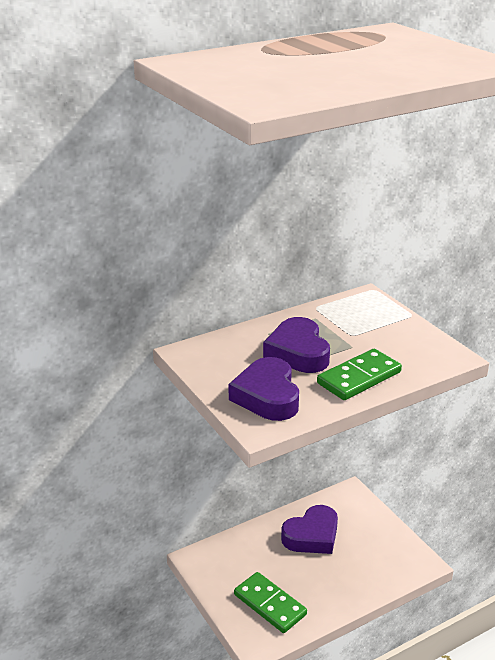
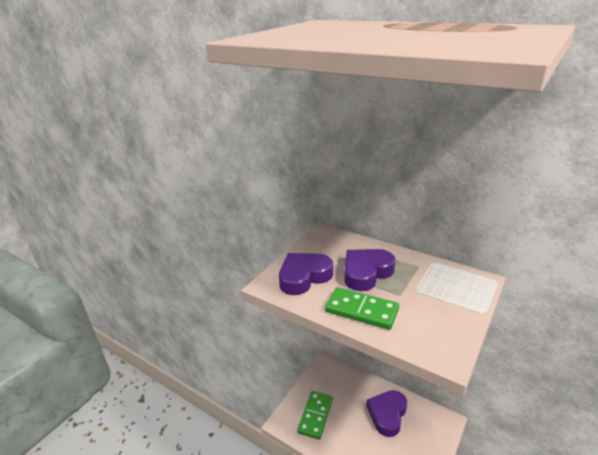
camera: 65 degrees right, 0 degrees up
(312, 536) = (387, 414): purple heart -> purple heart turned 90 degrees clockwise

